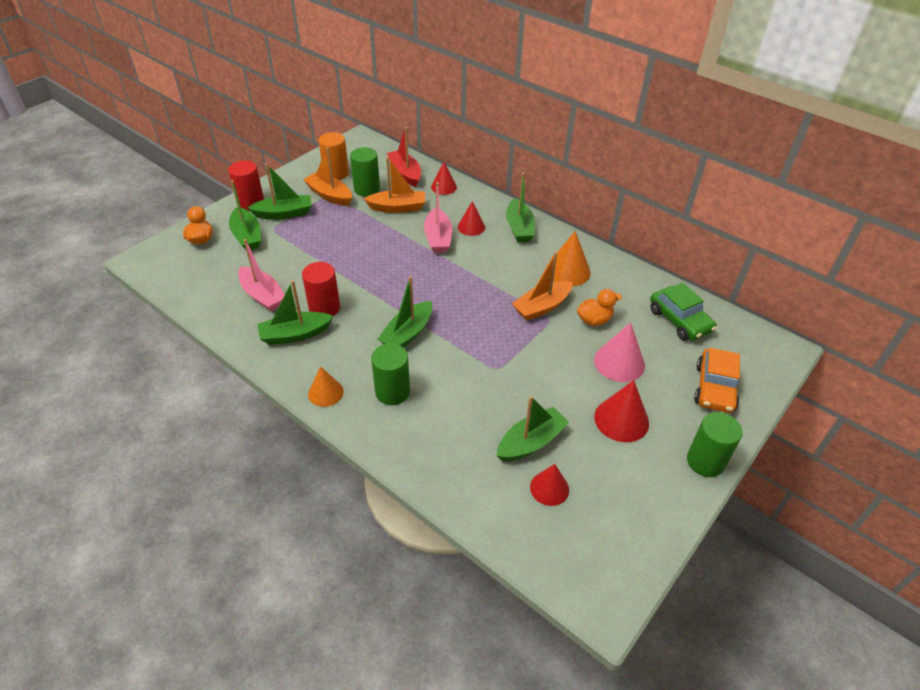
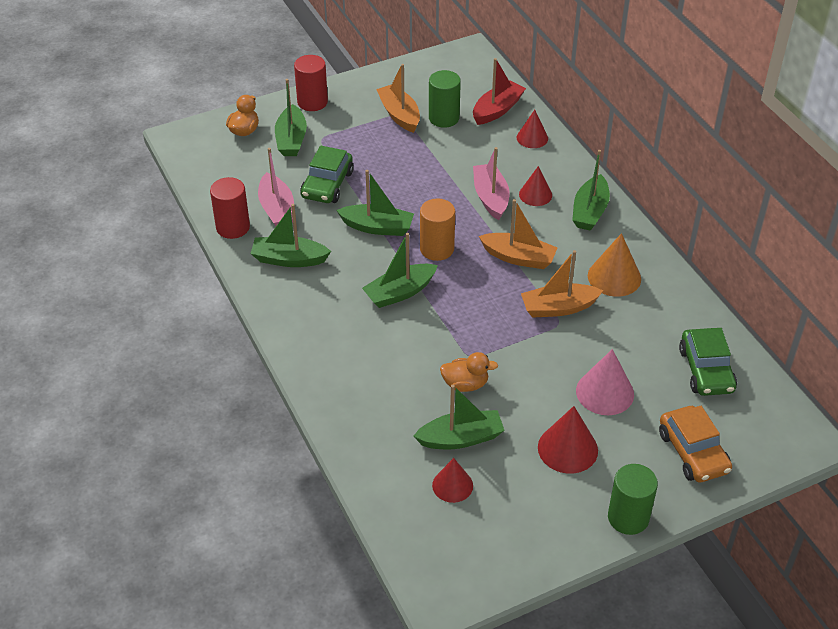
camera: 25 degrees right, 0 degrees up
(284, 213) = (341, 124): green boat -> green boat (377, 227)
(297, 263) = (327, 184): none -> green car
(324, 308) = (331, 241): red cylinder -> red cylinder (233, 227)
(325, 392) = (290, 325): orange cone -> none
(336, 173) = (420, 90): orange cylinder -> orange cylinder (437, 249)
(392, 392) = (353, 346): green cylinder -> none
(397, 207) = (466, 149): orange boat -> orange boat (518, 257)
(405, 174) = (497, 110): red boat -> red boat turned 45 degrees clockwise
(438, 238) = (490, 197): pink boat -> pink boat turned 150 degrees clockwise
(594, 320) = (607, 340): orange duck -> orange duck (465, 384)
(714, 388) = (693, 452): orange car -> orange car turned 60 degrees counterclockwise

